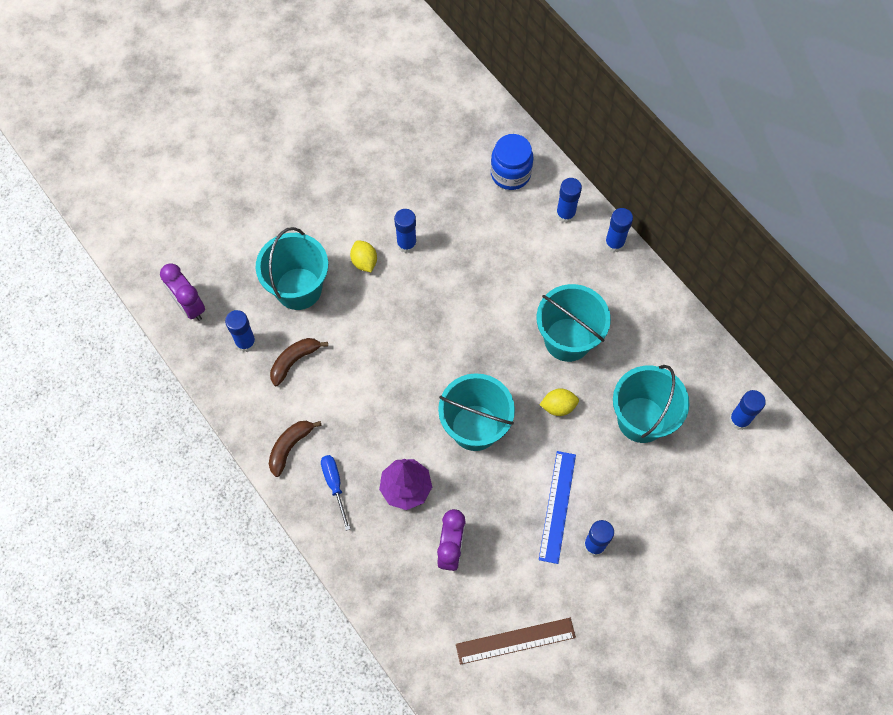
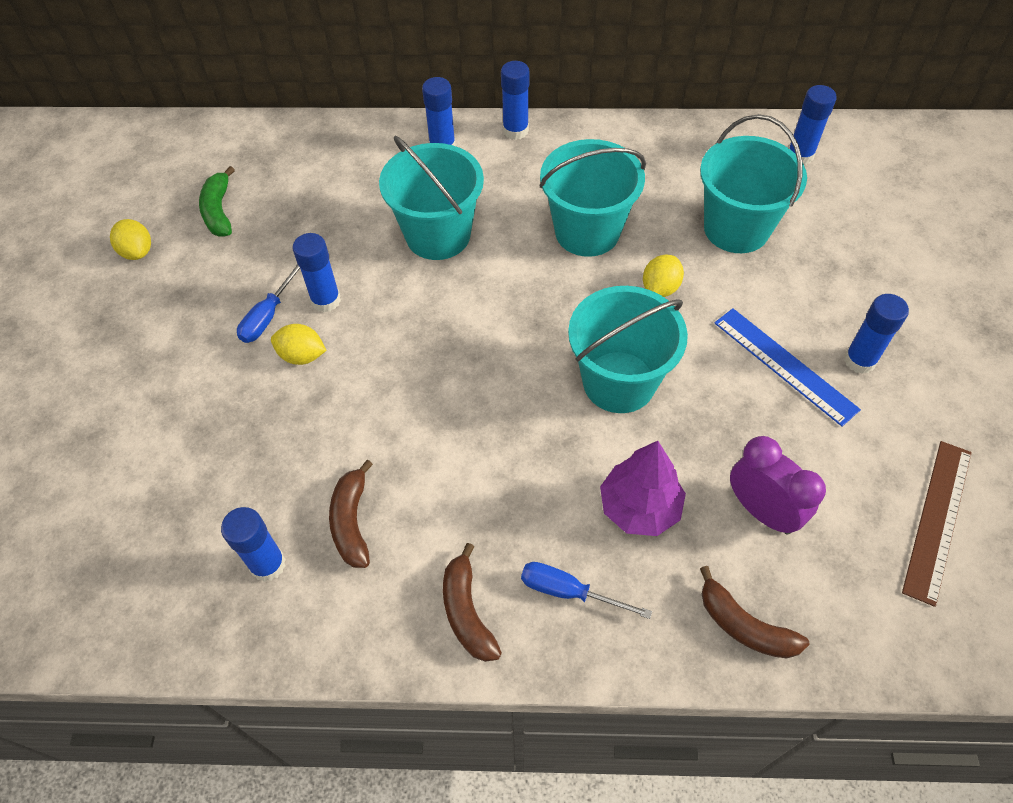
camera: 50 degrees left, 10 degrees down
(189, 306) = (143, 602): purple clock -> none
(298, 288) = (260, 449): turquoise bucket -> turquoise bucket (438, 235)
(360, 128) = (137, 252): none -> yellow lemon
(374, 225) = (268, 316): none -> blue screwdriver
(379, 577) = (744, 625): none -> brown banana
(419, 141) = (219, 211): none -> green banana
(510, 174) = (348, 160): blue jar -> none

